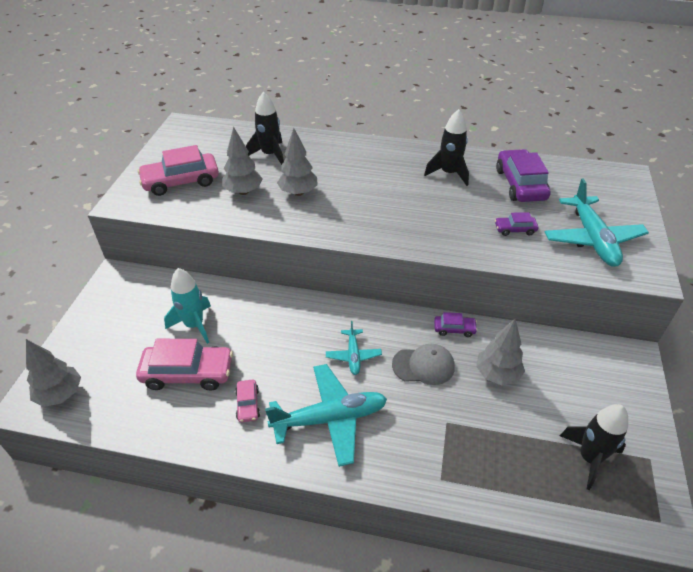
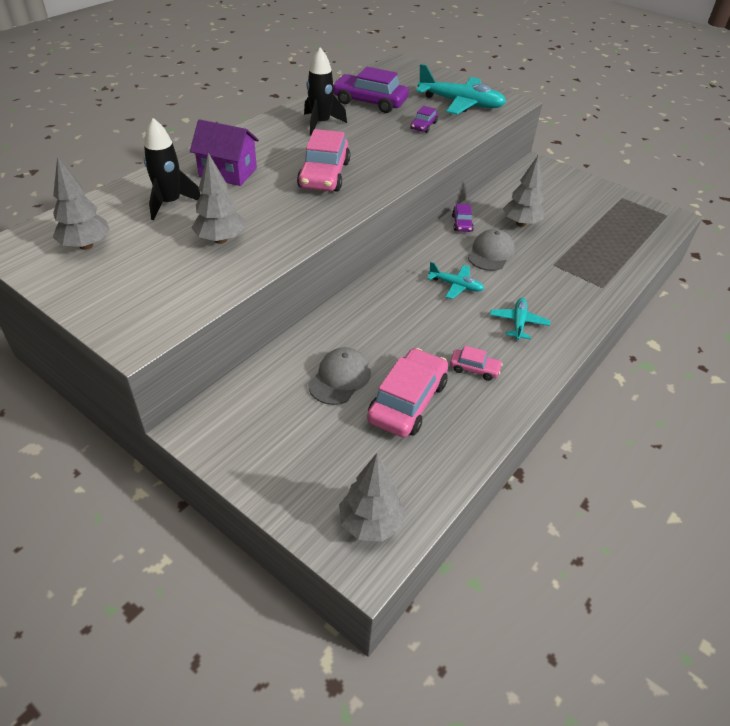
camera: 65 degrees left, 0 degrees up
(181, 181) = (146, 279): pink car -> pink car (324, 175)
(194, 325) = (340, 378): turquoise rocket -> grey cap
(298, 192) = (261, 206): grey tree -> grey tree (86, 245)
(330, 161) = (228, 172): none -> purple house
(330, 418) = (518, 323): turquoise plane -> turquoise plane, size x0.53
(454, 329) = (462, 223): purple car -> purple car turned 150 degrees clockwise
(589, 458) = (612, 218): black rocket -> none

